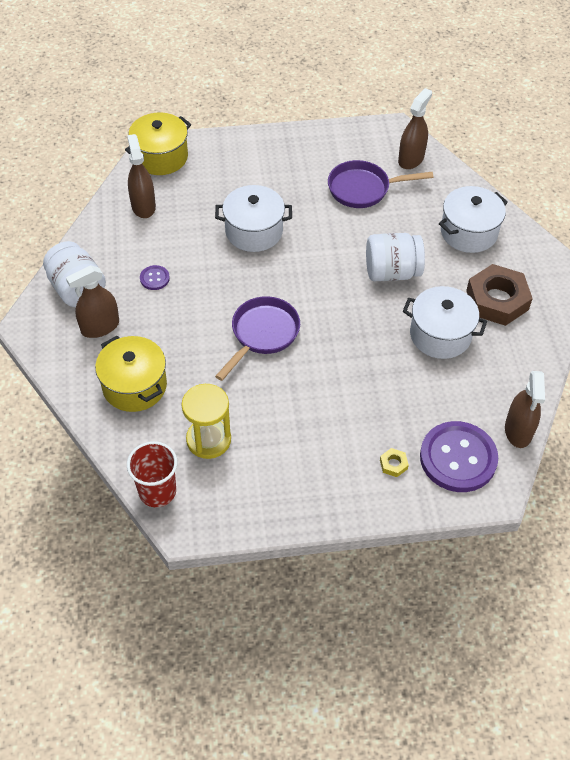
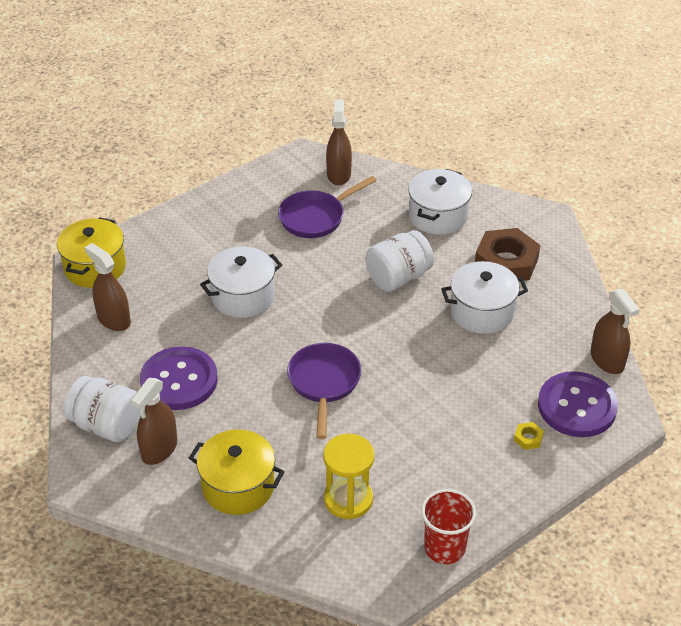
camera: 30 degrees left, 10 degrees down
(154, 278) = (179, 380): purple button -> purple button, size x2.31
(157, 491) = (337, 569): red cup -> red cup (444, 548)

